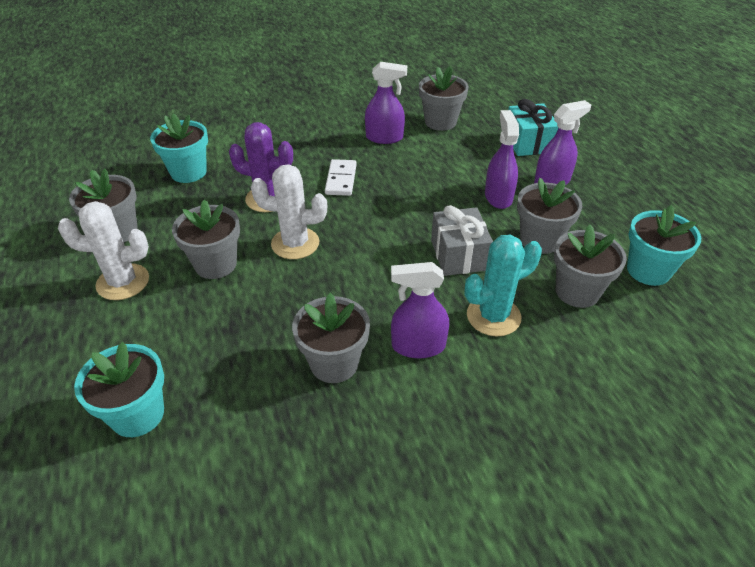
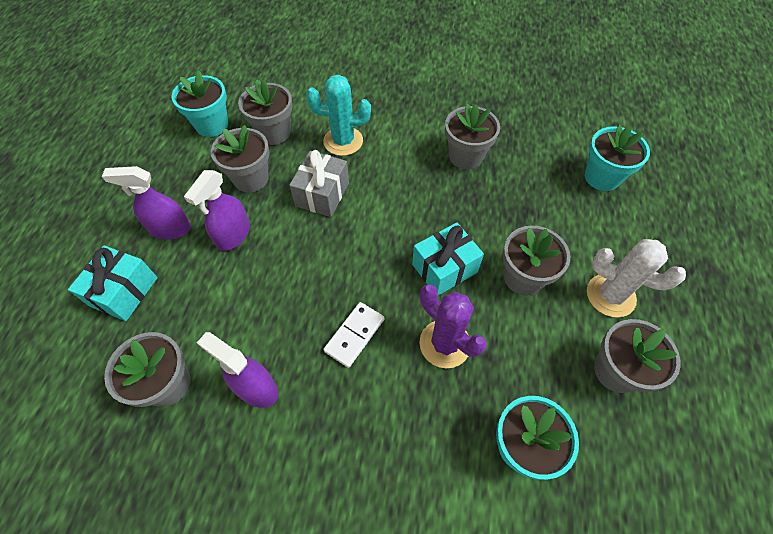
camera: 150 degrees left, 15 degrees up
(295, 243) = (444, 268): white cactus -> turquoise gift
(418, 346) = (406, 144): purple spray bottle -> none

